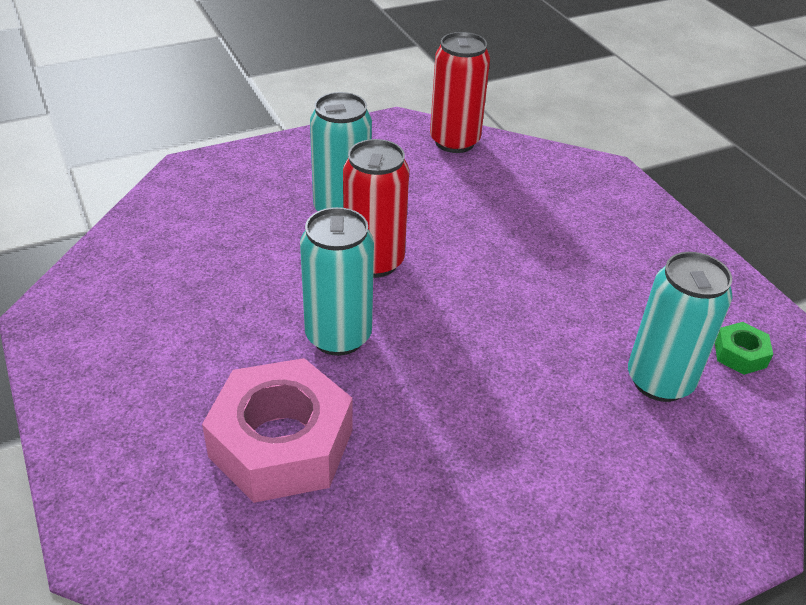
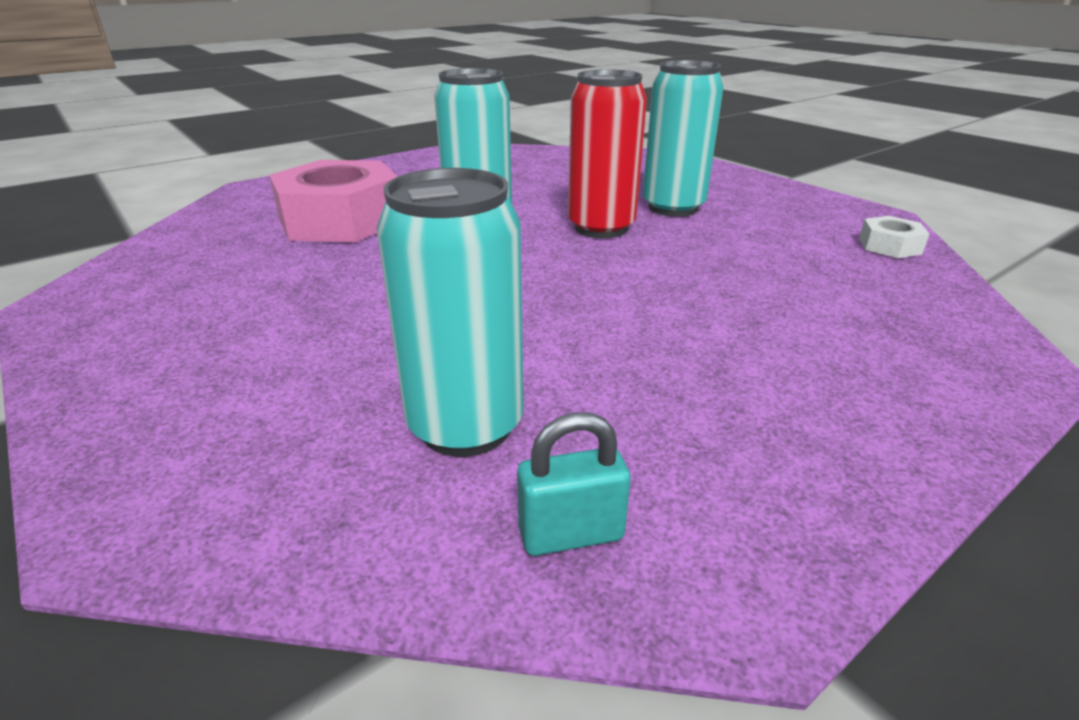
camera: 80 degrees right, 10 degrees down
(454, 142) = (889, 246): red can -> white nut
(740, 354) = (571, 534): green nut -> turquoise padlock

